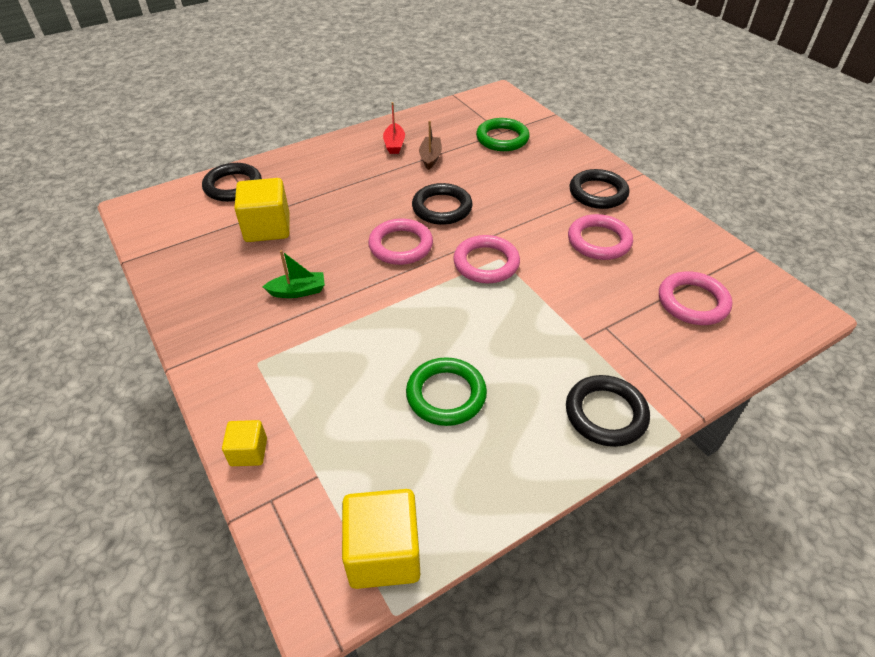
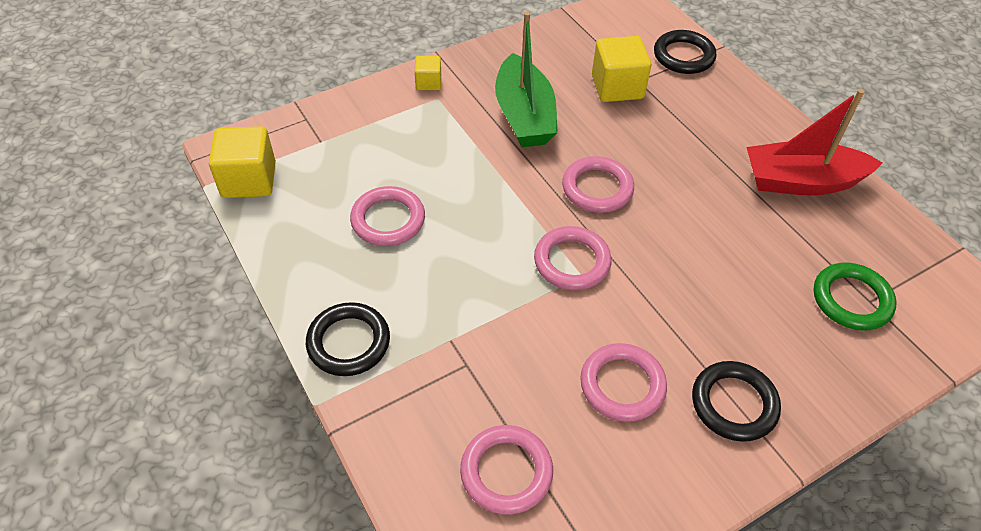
camera: 90 degrees right, 5 degrees up
(249, 452) = (349, 103): yellow cube -> yellow cube (428, 83)
(298, 291) = (524, 115): green boat -> green boat, size x2.11
(394, 144) = (801, 181): red boat -> red boat, size x2.11
(430, 157) = (779, 217): brown boat -> none
(442, 208) = (671, 225): black ring -> none
(446, 395) = (388, 220): green ring -> pink ring

